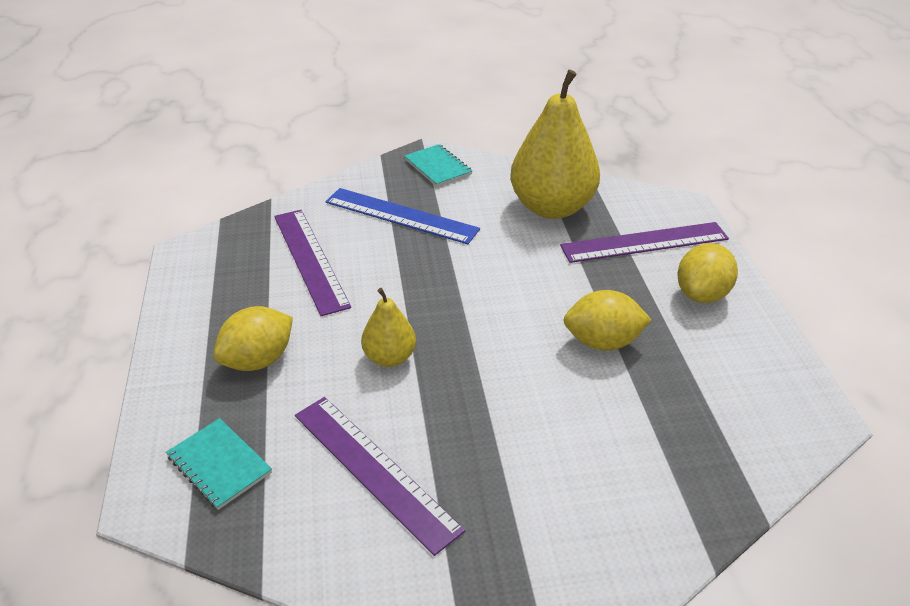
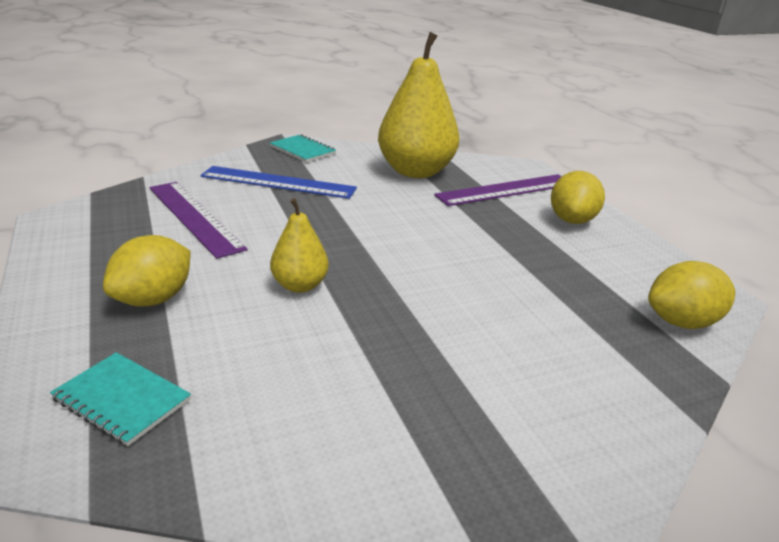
camera: 15 degrees left, 10 degrees down
(375, 470) = (313, 383): purple ruler -> none
(602, 342) = (503, 258): yellow lemon -> yellow lemon (682, 322)

